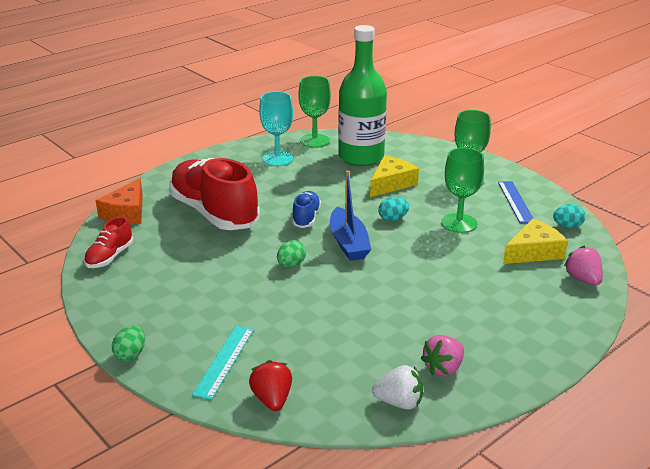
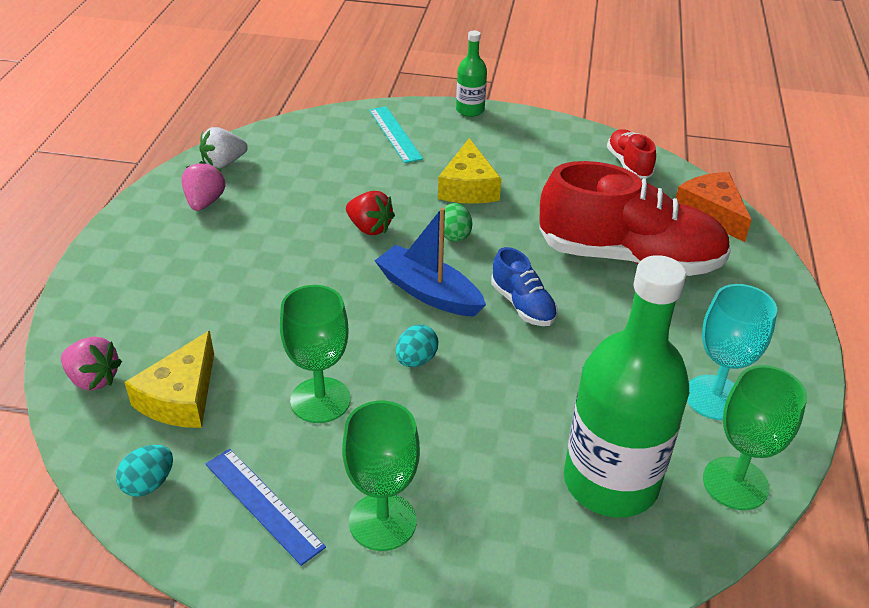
camera: 140 degrees right, 10 degrees up
(131, 354) = (470, 110): green egg -> green bottle
(272, 399) = (325, 127): red strawberry -> red strawberry (369, 228)
(391, 183) = (492, 437): yellow cheese -> yellow cheese (468, 187)

